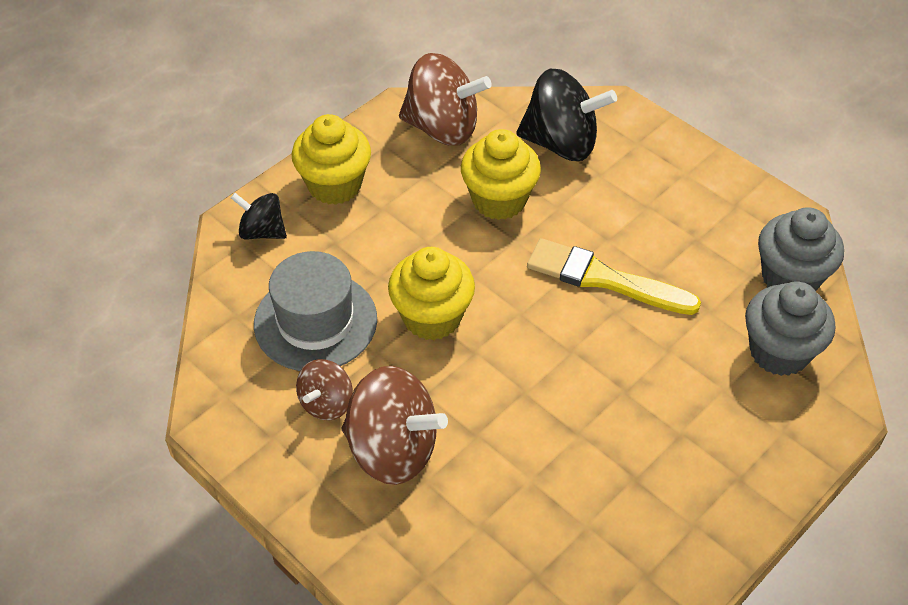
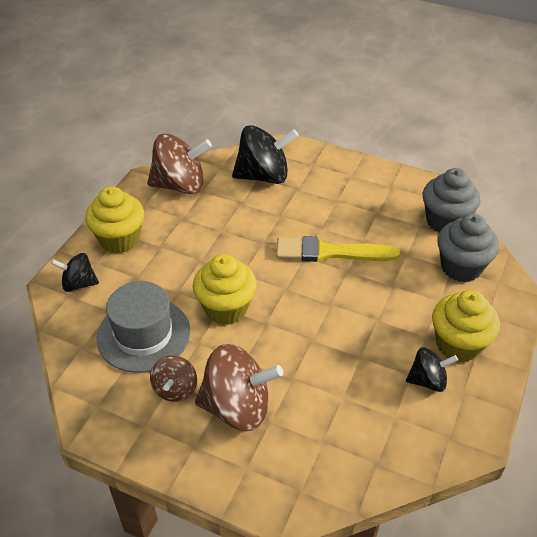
camera: 20 degrees left, 5 degrees down
(499, 200) = (238, 221): yellow cupcake -> yellow cupcake (458, 344)
(654, 493) = (427, 380): none -> black spinning top

